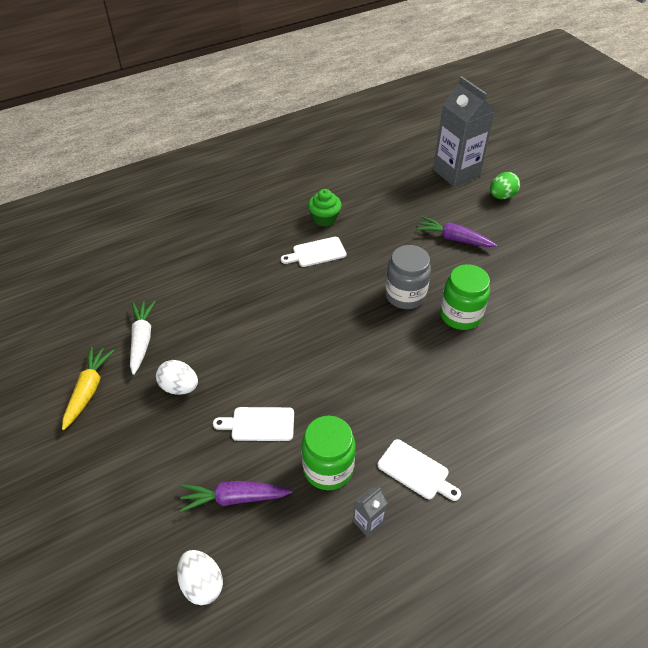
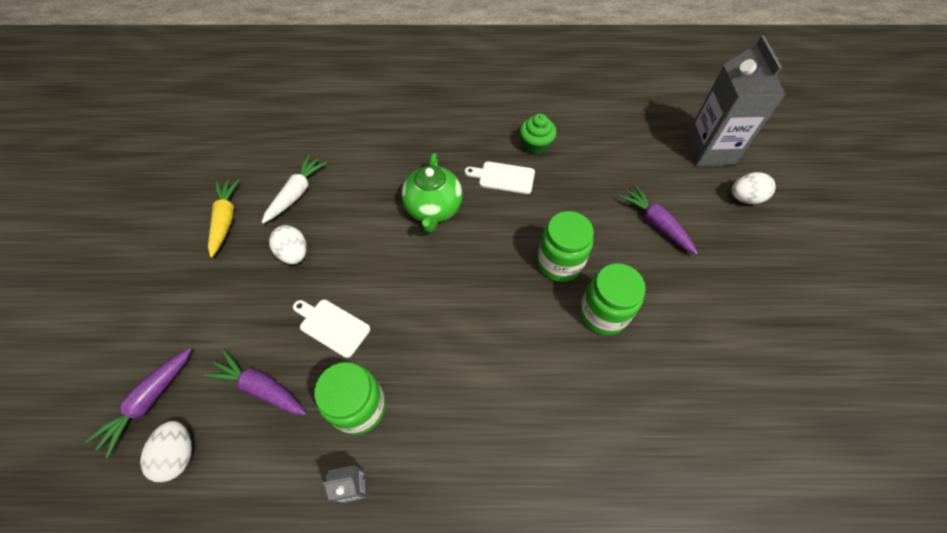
camera: 30 degrees right, 10 degrees up
(89, 390) = (226, 219): yellow carrot -> yellow carrot turned 45 degrees counterclockwise
(139, 563) = (149, 401): none -> purple carrot
(276, 300) = (433, 209): none -> green teapot
(405, 295) = (559, 263): grey jar -> green jar
(416, 471) = (438, 461): white cutting board -> none
(501, 196) = (744, 198): green egg -> white egg

